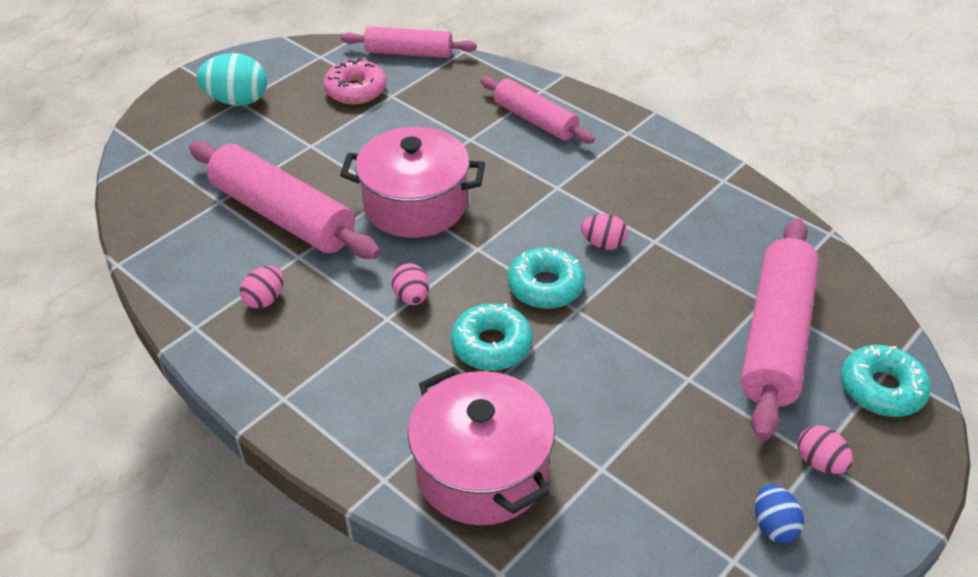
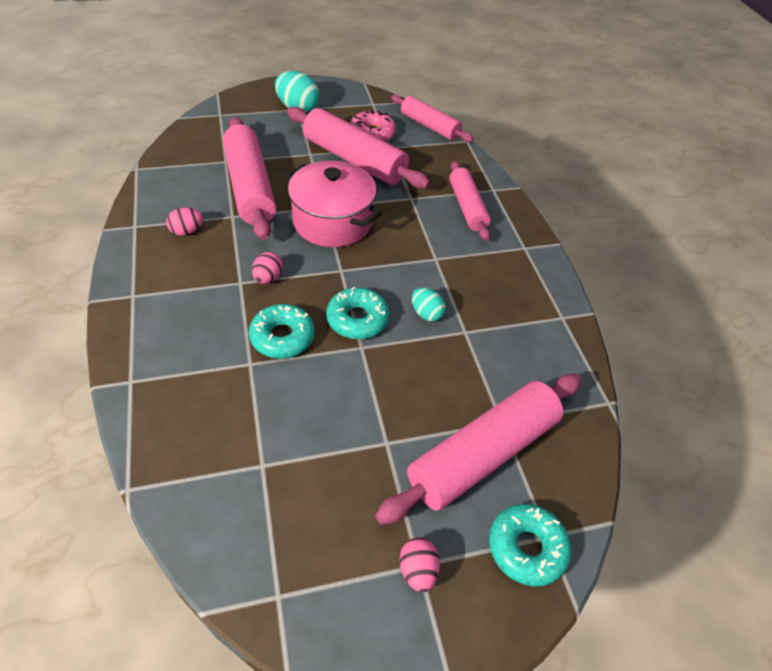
camera: 30 degrees right, 5 degrees up
(367, 128) = (354, 160): none -> pink rolling pin
(482, 470) = (190, 414): pink pot -> none
(603, 244) = (426, 313): pink egg -> turquoise egg
(774, 525) = (333, 592): blue egg -> none

